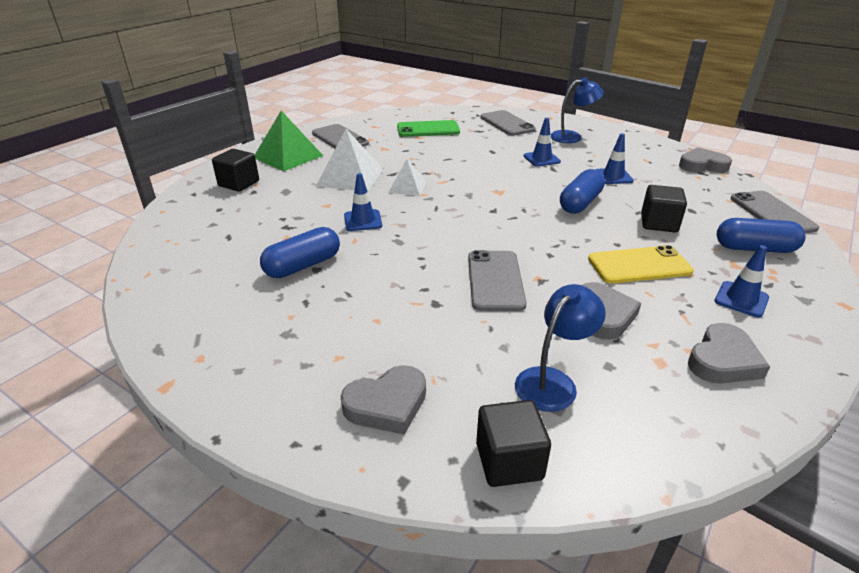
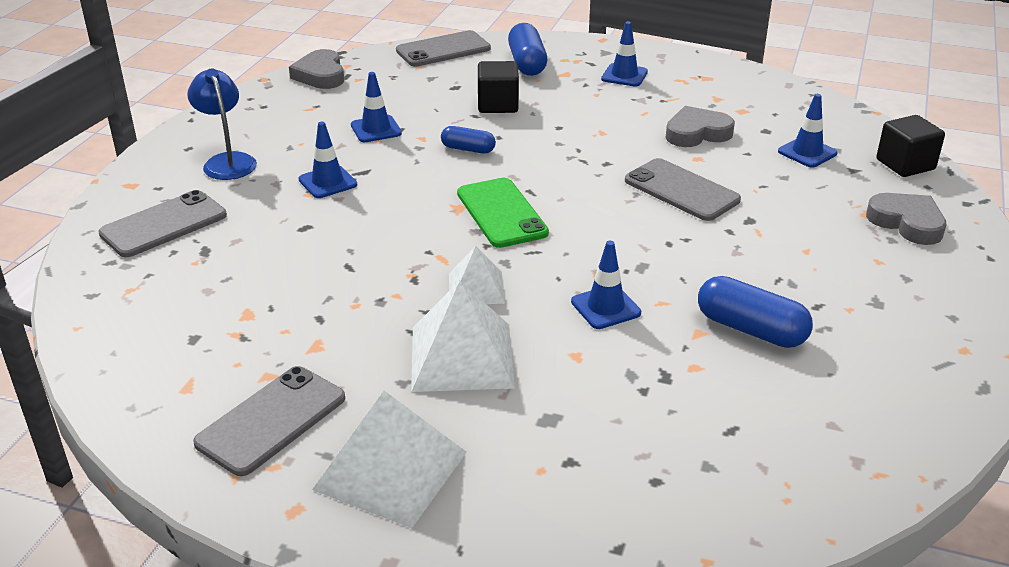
camera: 105 degrees left, 0 degrees up
(239, 184) = (547, 496): black cube -> none
(288, 156) = (391, 470): green pyramid -> white pyramid
(428, 129) = (203, 309): green phone -> green phone (501, 213)
(495, 280) = (681, 190): grey phone -> grey phone turned 60 degrees clockwise
(553, 381) = (807, 152): blue lamp -> blue traffic cone
(580, 203) = (468, 149): blue capsule -> blue capsule, size x0.61
(639, 265) = (596, 116): yellow phone -> none
(723, 360) = (718, 88): grey heart -> none

